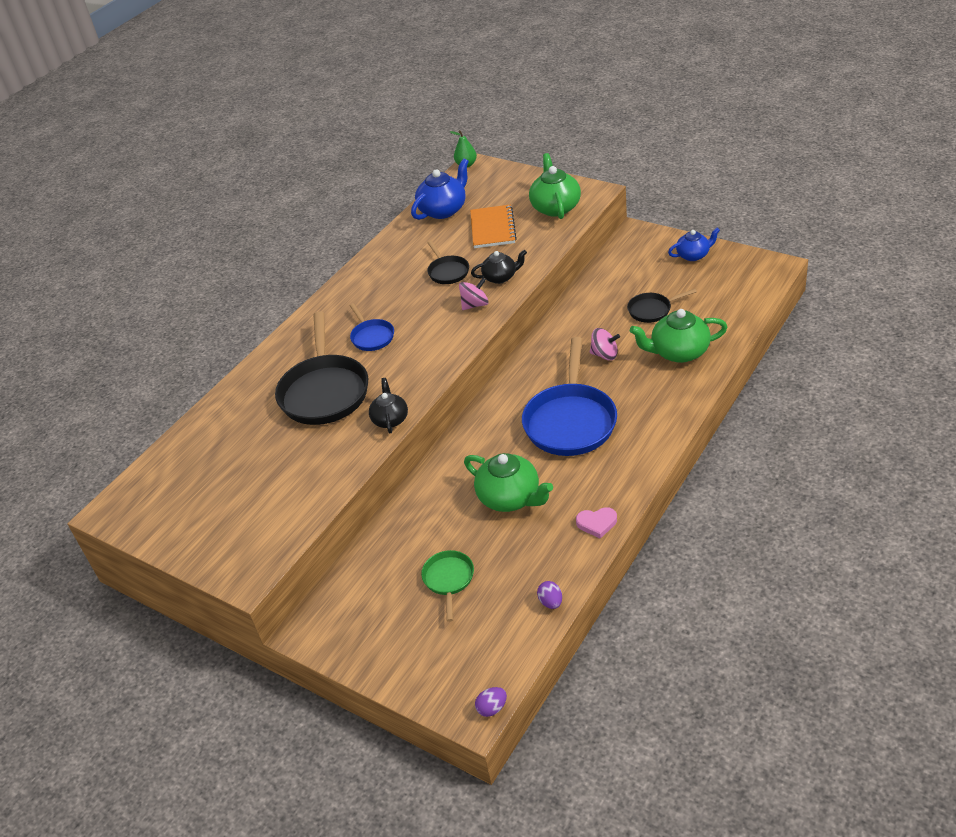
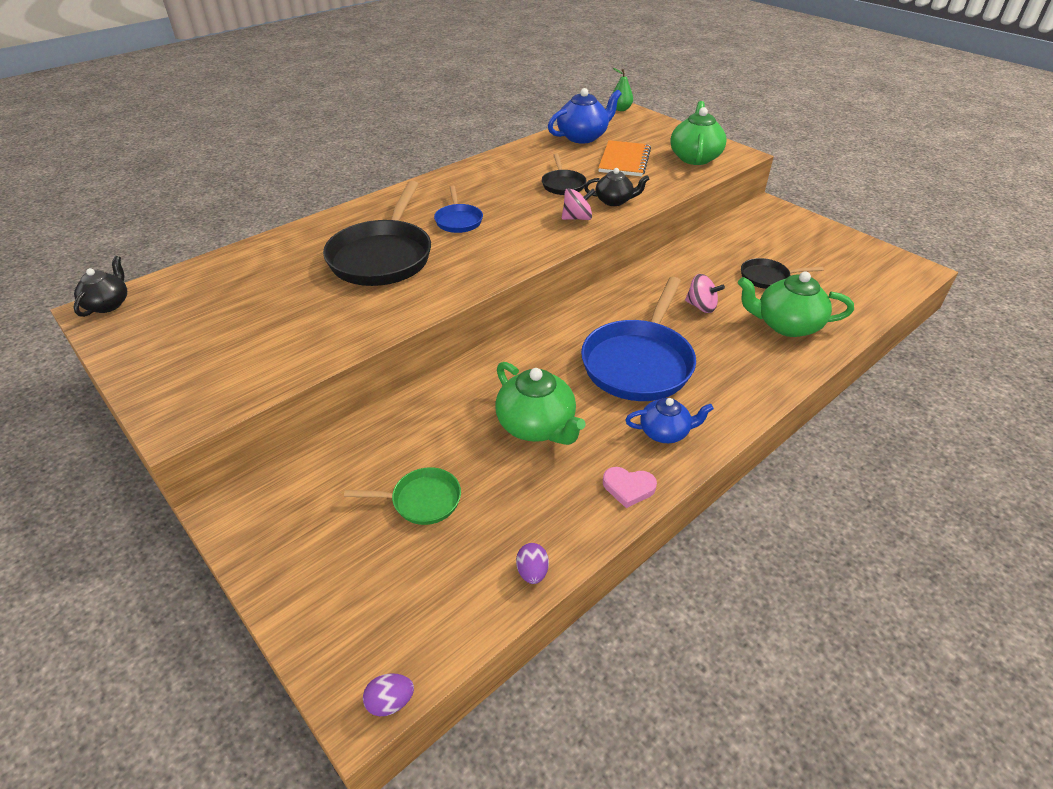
camera: 10 degrees right, 0 degrees up
(390, 419) = (434, 300): black teapot -> black teapot (108, 304)
(449, 580) = (422, 500): green pan -> green pan turned 75 degrees clockwise
(693, 255) = (827, 239): blue teapot -> blue teapot (665, 432)

